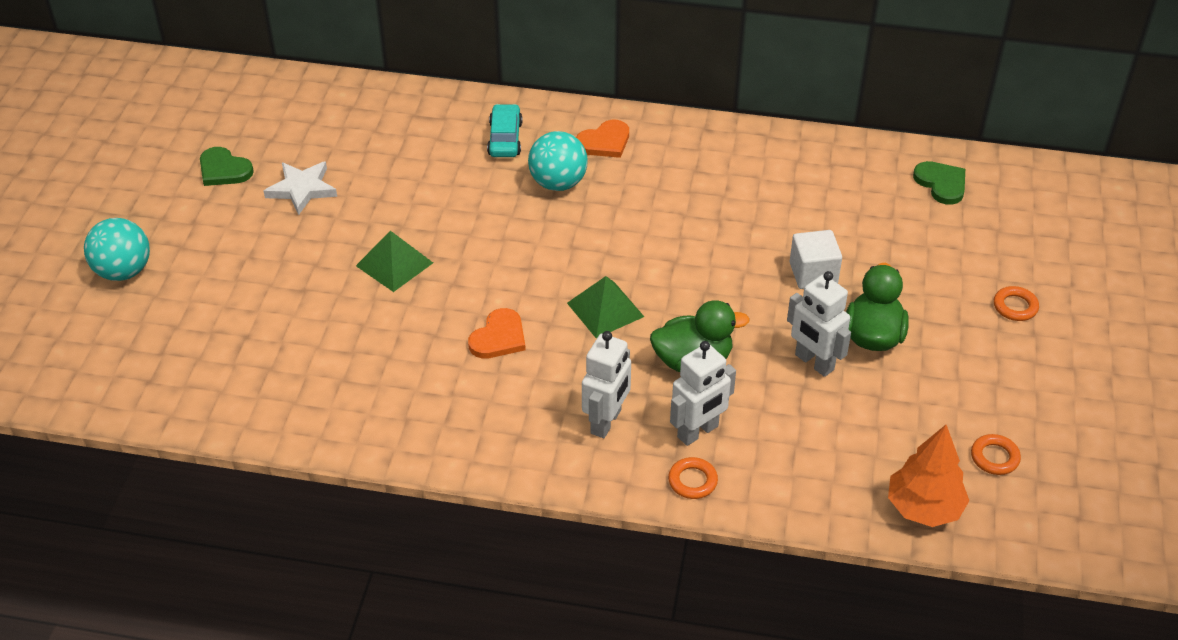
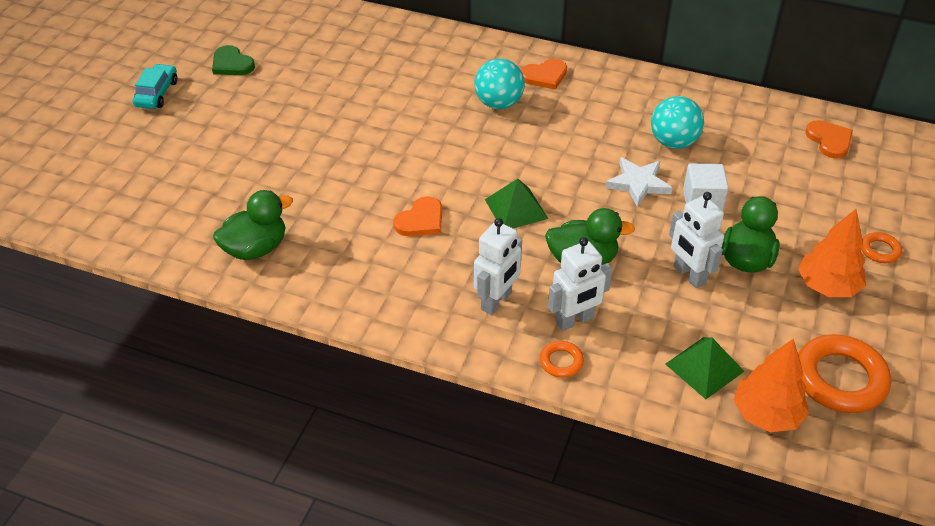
camera: 10 degrees right, 0 degrees up
(123, 271) = (132, 132): turquoise ball -> turquoise ball (673, 142)
(302, 189) = (289, 85): white star -> white star (638, 184)
(313, 397) = (255, 248): none -> green duck
(394, 264) = (349, 151): green pyramid -> green pyramid (704, 367)
(505, 139) = (463, 64): turquoise car -> turquoise car (157, 93)
(941, 184) = (829, 140): green heart -> orange heart
(965, 355) = (827, 286): none -> orange tree
(994, 457) = (840, 379): orange ring -> orange ring, size x2.08

